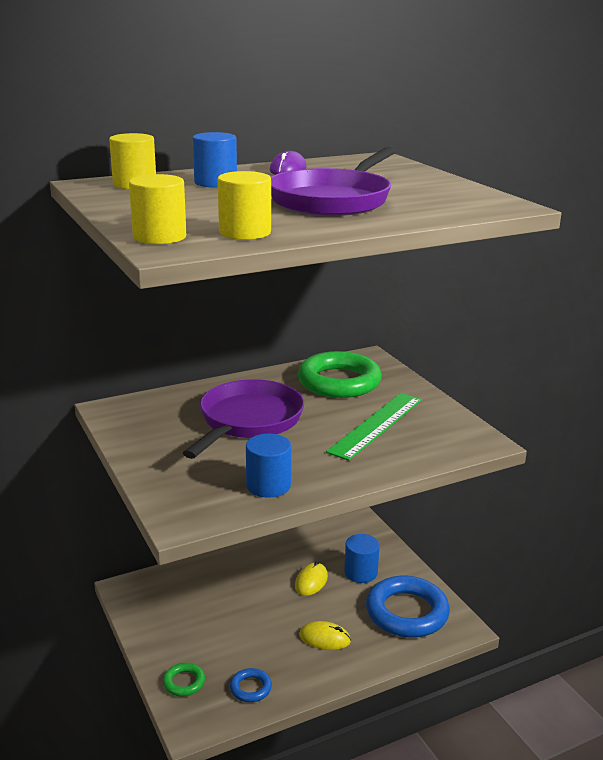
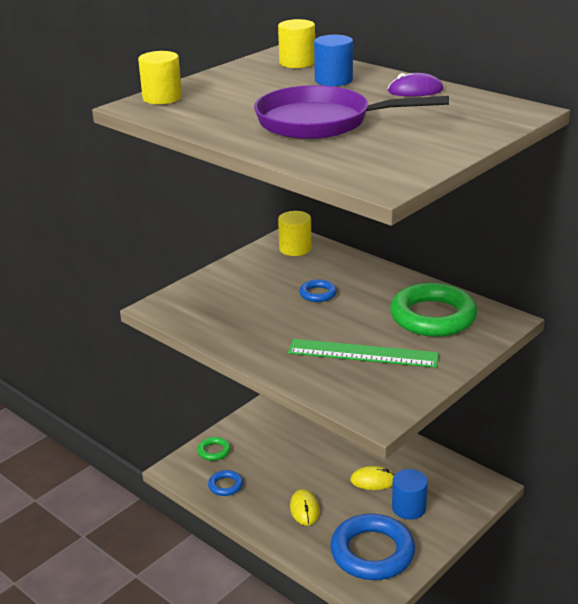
camera: 70 degrees right, 5 degrees up
(245, 232) = (194, 115): yellow cylinder -> yellow cylinder (295, 248)
(248, 421) = (318, 294): purple pan -> blue ring
(268, 485) = (224, 327): blue cylinder -> none

